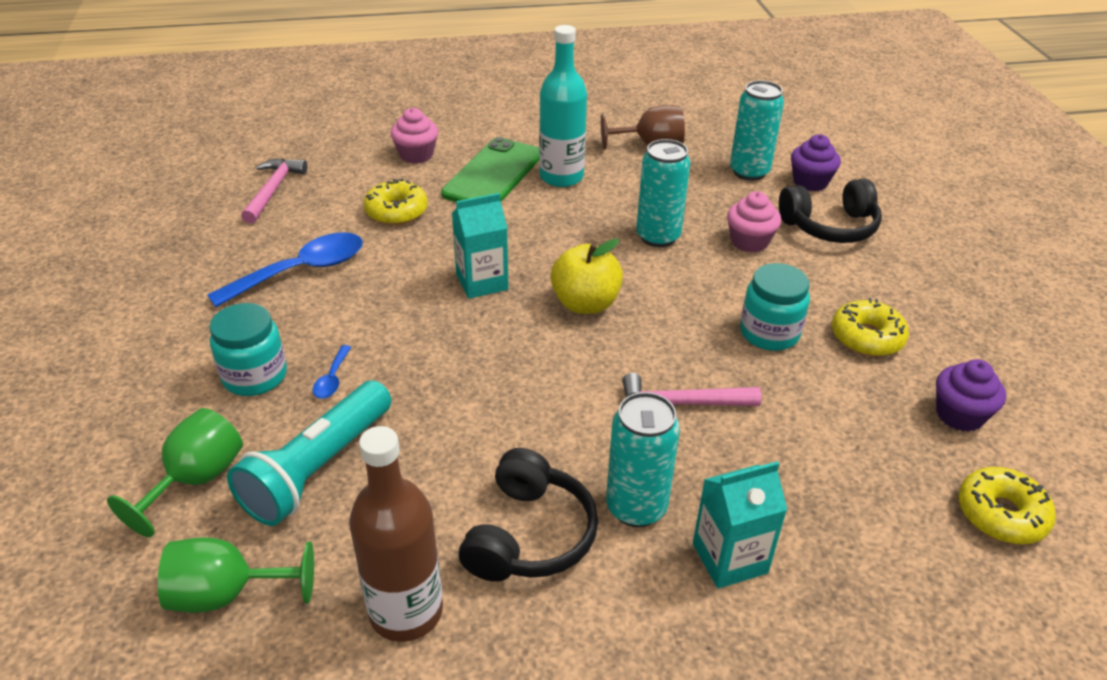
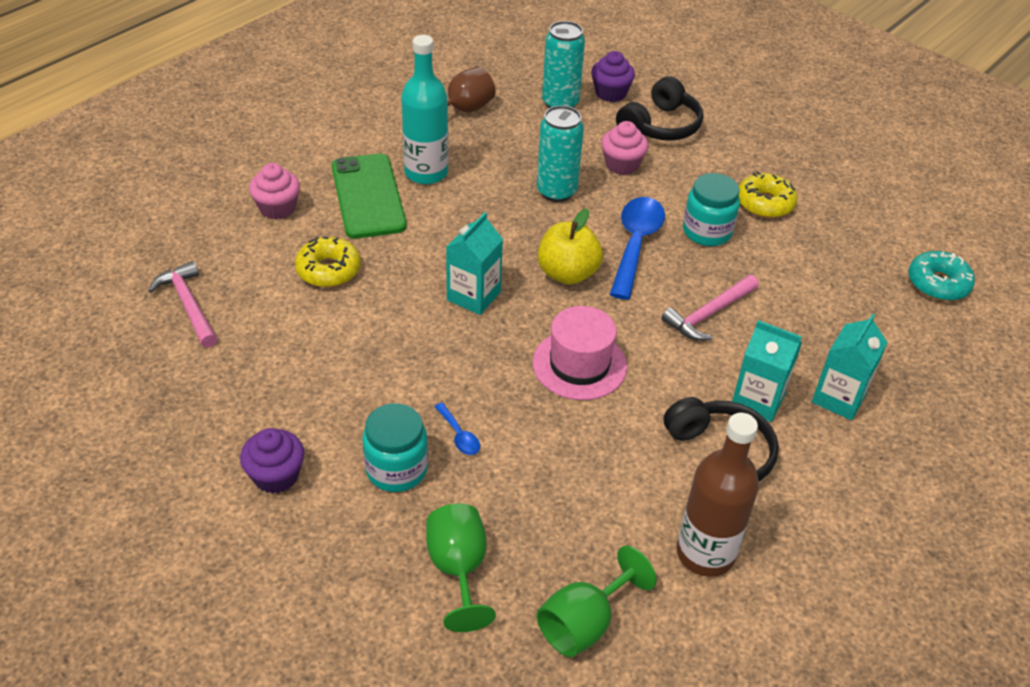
camera: 40 degrees left, 5 degrees up
(301, 271) = (316, 365): blue spoon -> blue spoon (635, 244)
(318, 468) = (534, 504): turquoise flashlight -> none
(502, 380) = (579, 364): none -> pink hat
(636, 507) = (758, 400): turquoise can -> turquoise carton
(959, 415) = (862, 230): purple cupcake -> purple cupcake (276, 476)
(1001, 514) = (938, 283): yellow donut -> turquoise donut

